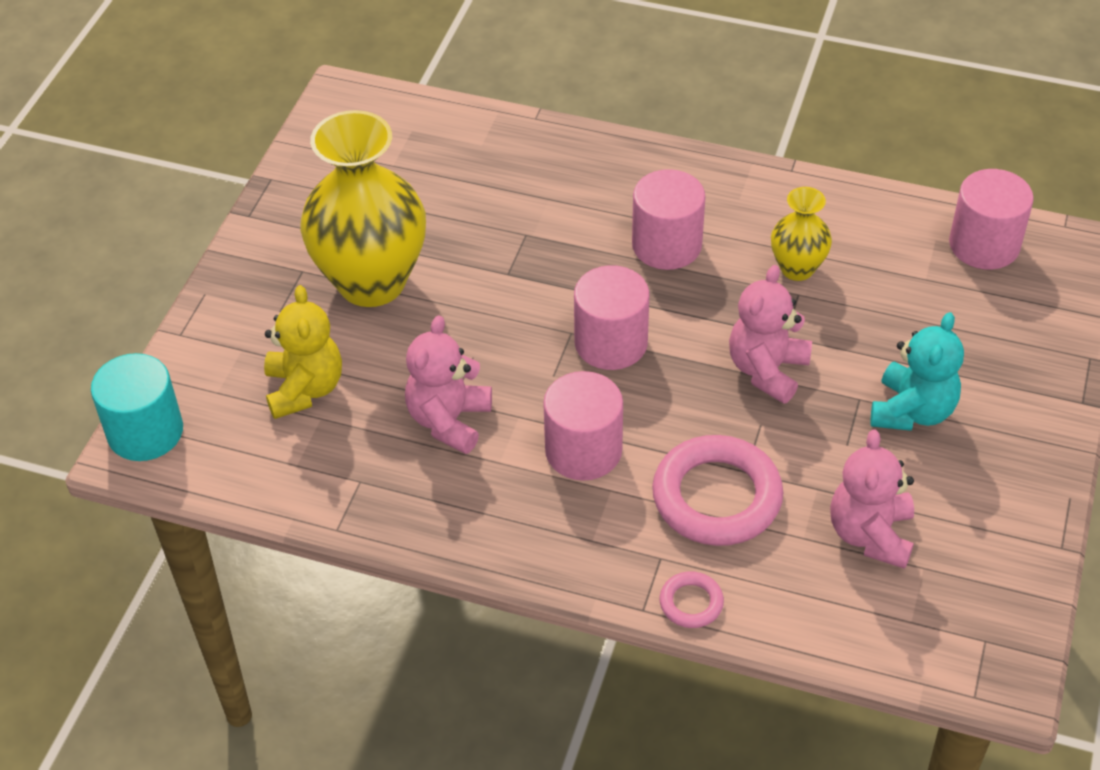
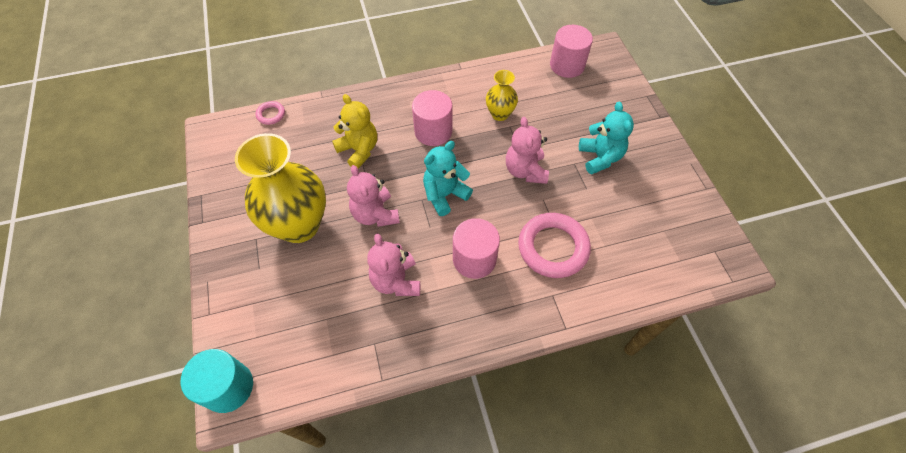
camera: 35 degrees left, 10 degrees up
(305, 389) = (305, 307): yellow teddy bear -> yellow teddy bear (359, 150)
(611, 343) = (445, 195): pink cylinder -> turquoise teddy bear
(691, 603) = (584, 311): pink ring -> pink ring (271, 114)
(870, 534) = (630, 227): pink teddy bear -> pink teddy bear (375, 214)

